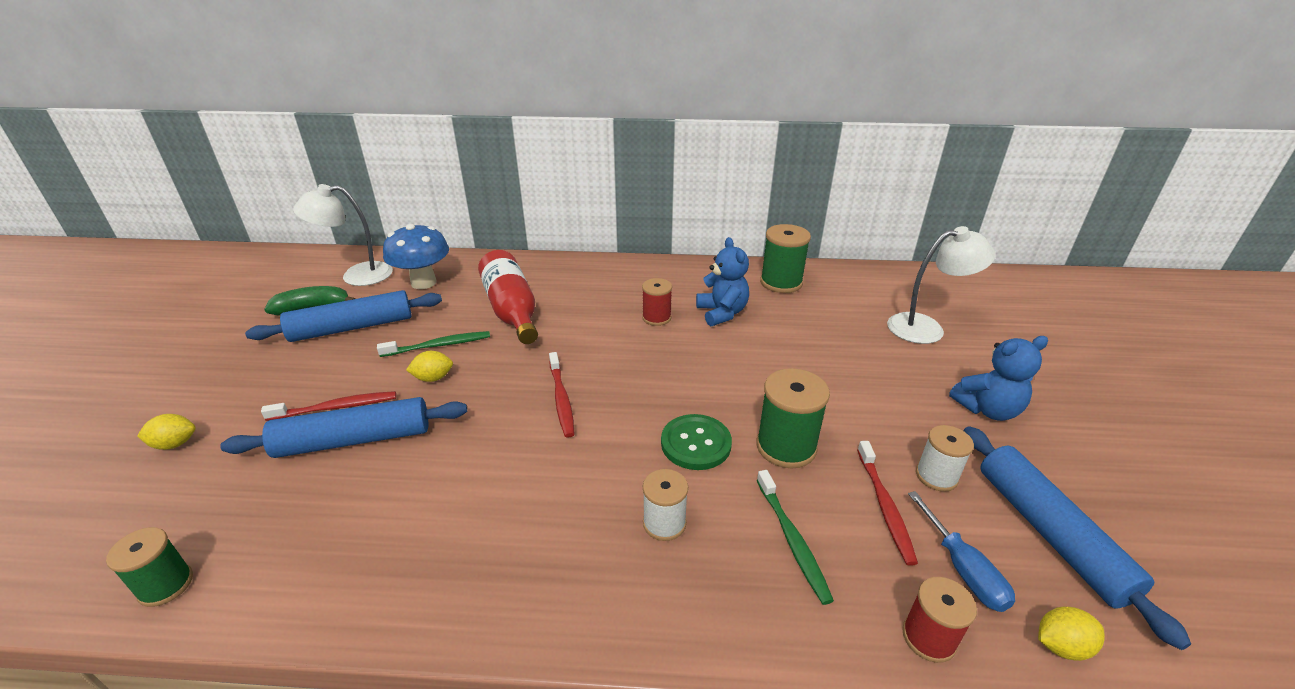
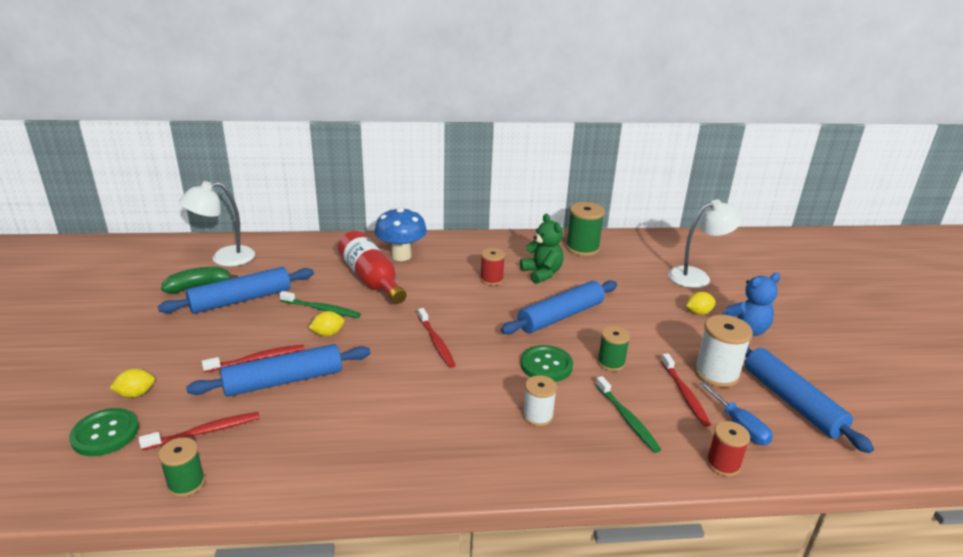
camera: 10 degrees left, 5 degrees down
(110, 498) = (105, 433): none -> green button
(228, 506) = (205, 431): none -> red toothbrush
(423, 283) = (287, 261): blue mushroom -> blue mushroom (401, 256)
(439, 345) = (322, 309): green toothbrush -> green toothbrush turned 45 degrees clockwise
(722, 313) = (542, 273): blue teddy bear -> green teddy bear
(732, 372) = (560, 316): none -> blue rolling pin
(786, 447) = (611, 363): green spool -> green spool, size x0.64
(936, 476) = (716, 374): white spool -> white spool, size x1.57
(1061, 645) = (802, 461): yellow lemon -> yellow lemon (698, 312)

